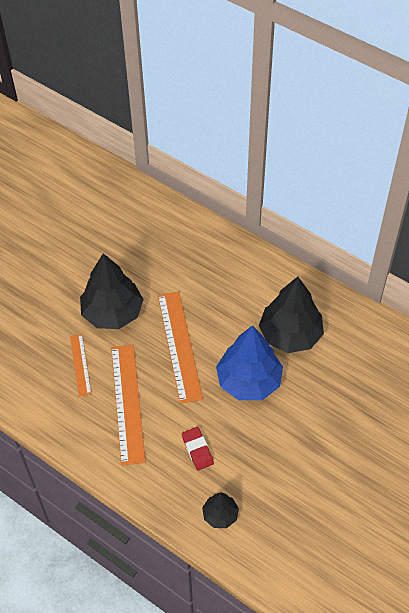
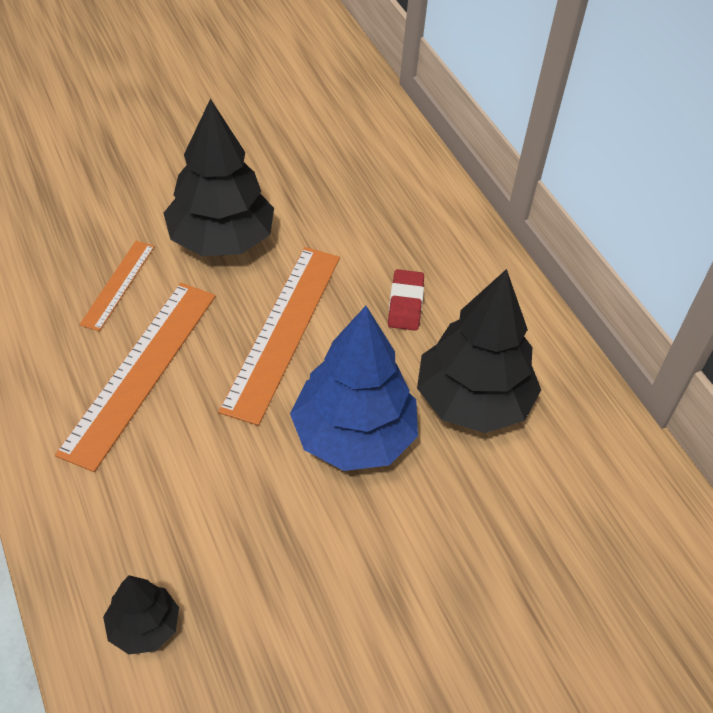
camera: 25 degrees right, 5 degrees down
(197, 450) = (190, 498): red eraser -> red eraser (405, 303)

